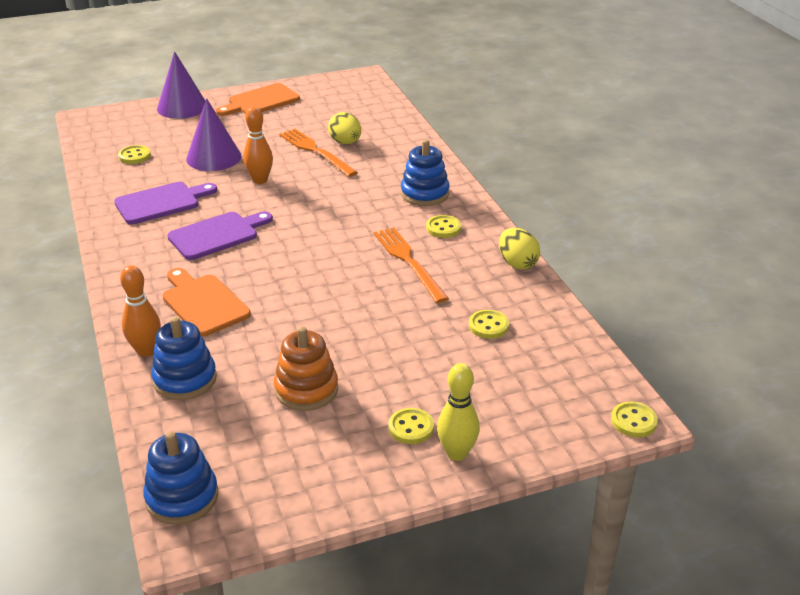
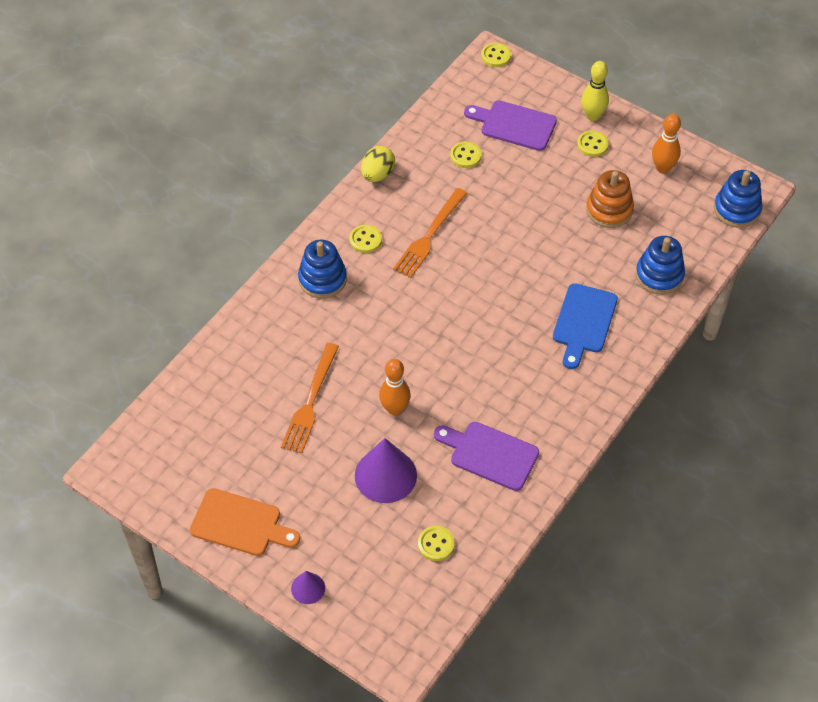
camera: 125 degrees left, 20 degrees up
(146, 350) = (656, 316): orange bowling pin -> orange bowling pin (663, 168)
(182, 107) = (308, 588): purple cone -> purple cone, size x0.52
(203, 303) = (584, 322): orange cutting board -> blue cutting board
(217, 235) = (499, 377): purple cutting board -> purple cutting board (514, 125)
(345, 142) = (275, 390): yellow egg -> none

